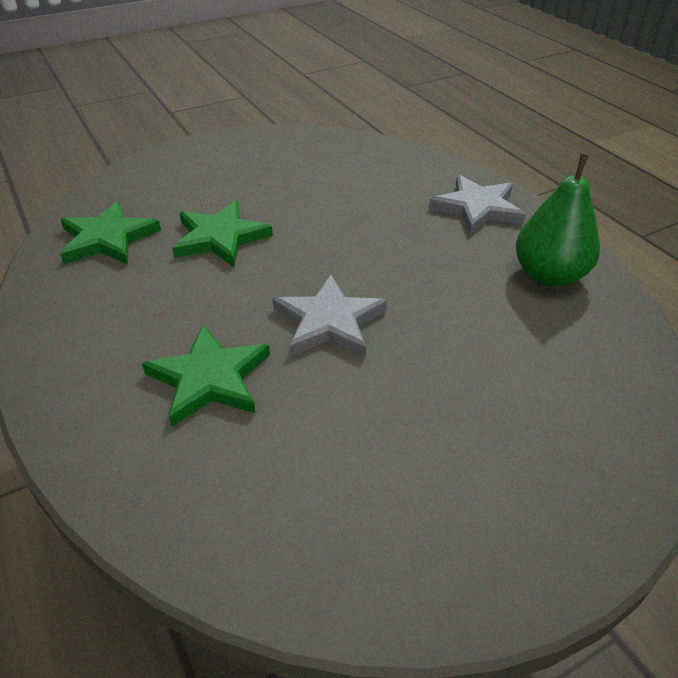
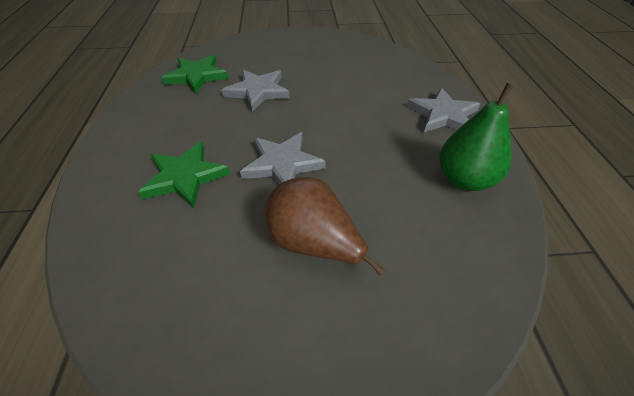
camera: 25 degrees right, 5 degrees up
(220, 238) = (258, 91): green star -> grey star
(438, 400) = (314, 244): none -> brown pear

